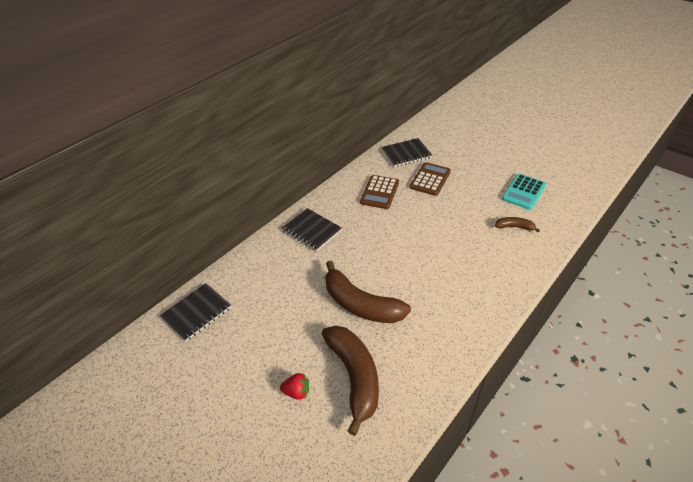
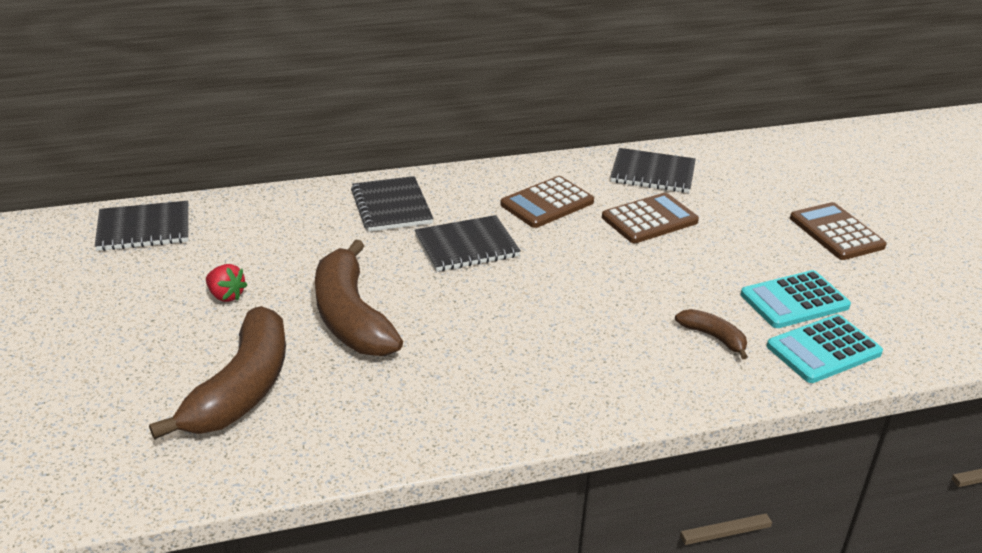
camera: 30 degrees right, 10 degrees down
(297, 392) = (154, 366): red strawberry -> red strawberry (226, 296)
(370, 235) = (467, 246): none -> black notebook
(504, 150) = (836, 232): none -> brown calculator
(556, 210) = (823, 350): none -> turquoise calculator

